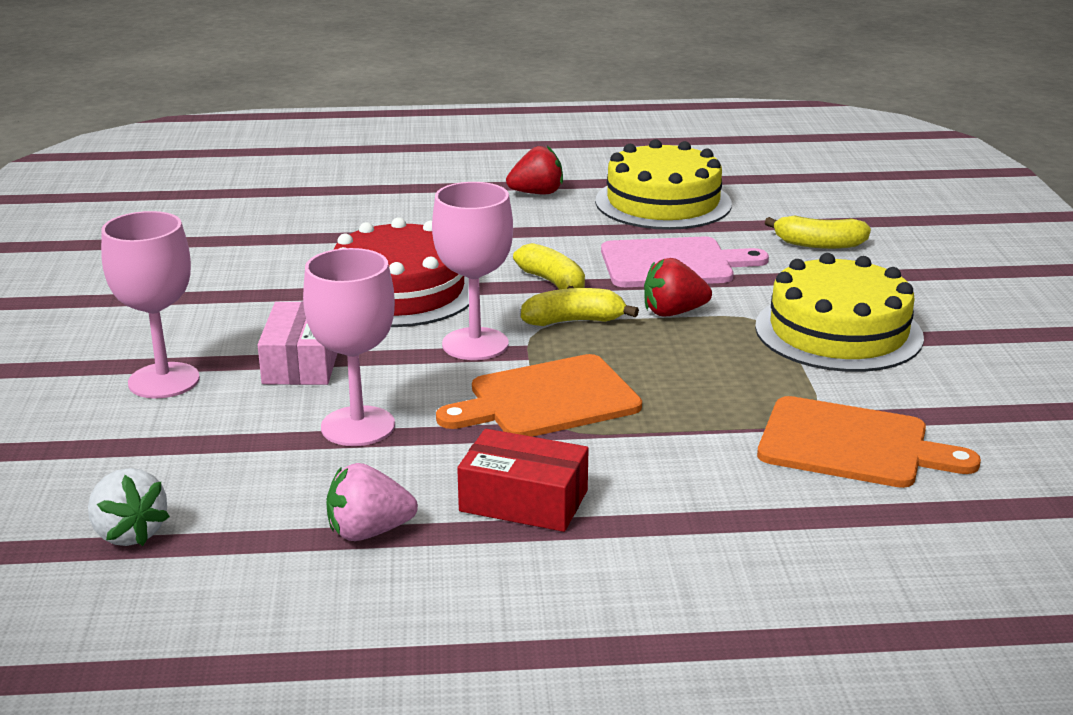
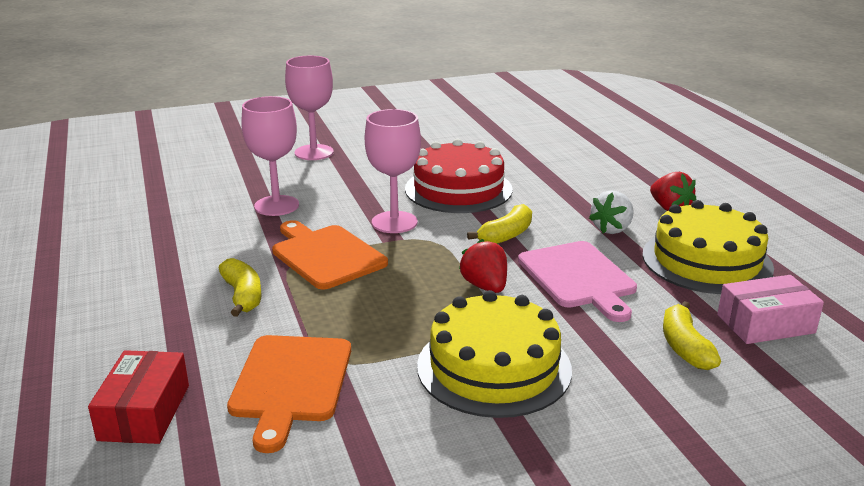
camera: 75 degrees right, 0 degrees up
(129, 533) = (163, 175): white strawberry -> white strawberry (612, 229)
(302, 362) = (348, 179): pink box -> pink box (765, 324)
(369, 532) = (164, 226): pink strawberry -> none
(523, 501) = (198, 264): red box -> red box (144, 412)
(573, 321) = (447, 250): yellow banana -> yellow banana (243, 296)

